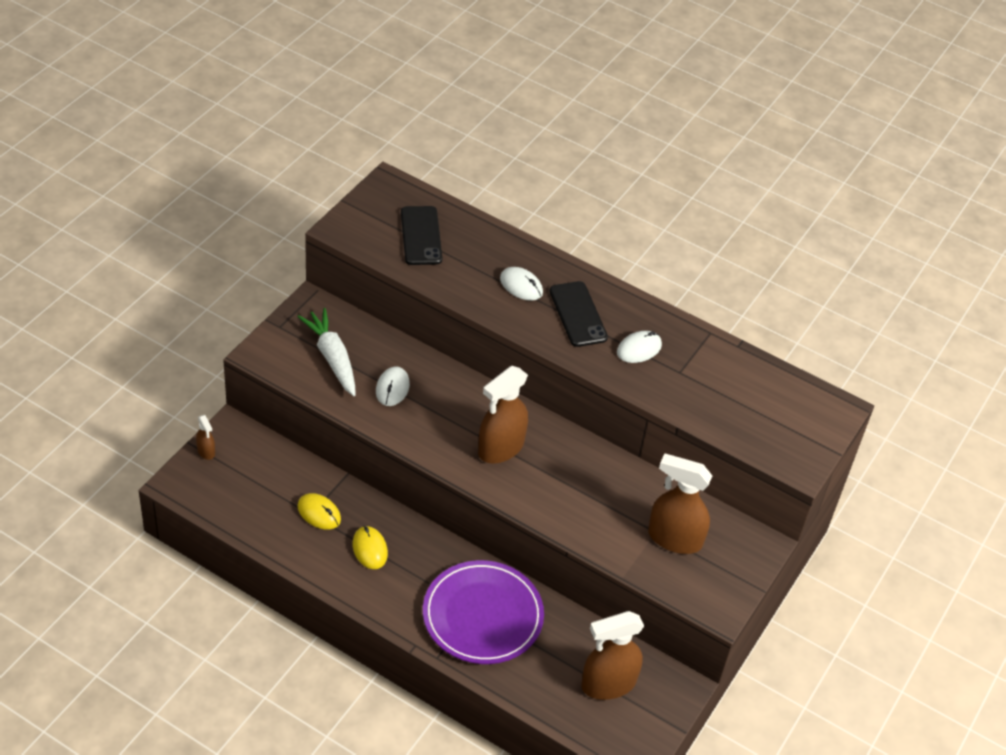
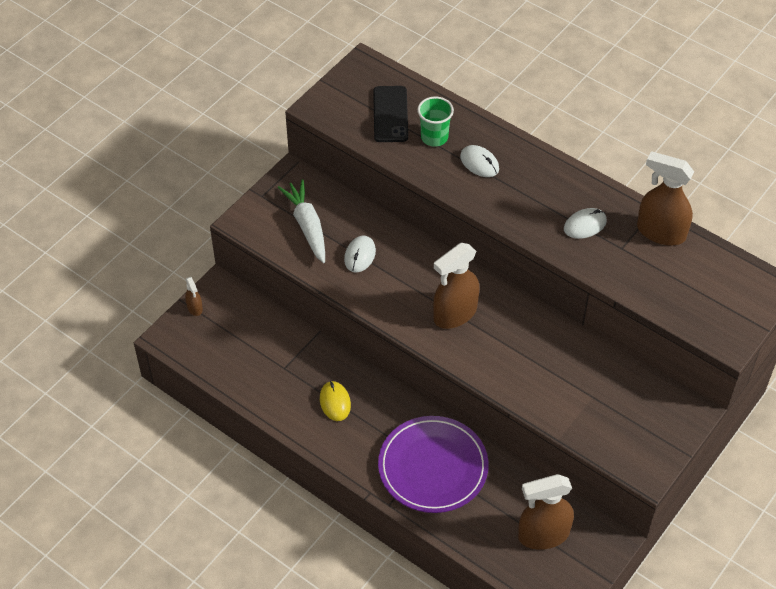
camera: 10 degrees right, 5 degrees up
(319, 513) = (291, 367): yellow mouse -> none
(470, 260) = (434, 137): none -> green cup
(578, 314) = (530, 191): black phone -> none
(674, 538) = (609, 403): brown spray bottle -> brown spray bottle (660, 232)

